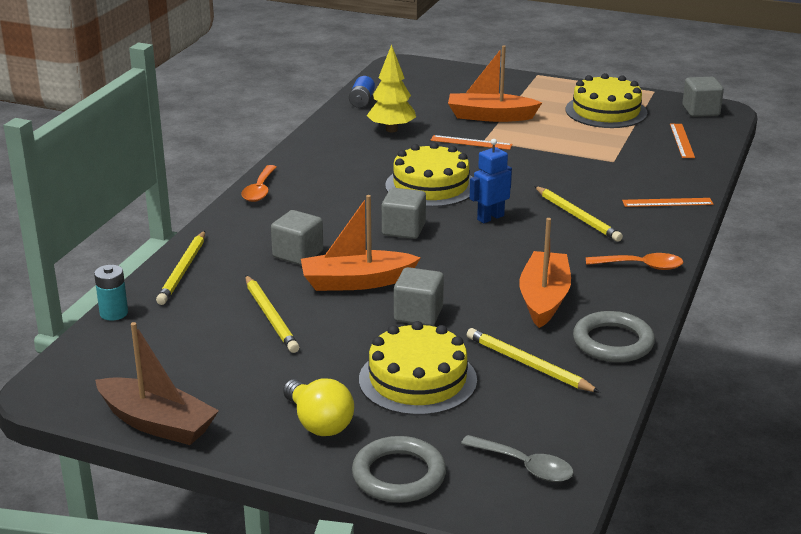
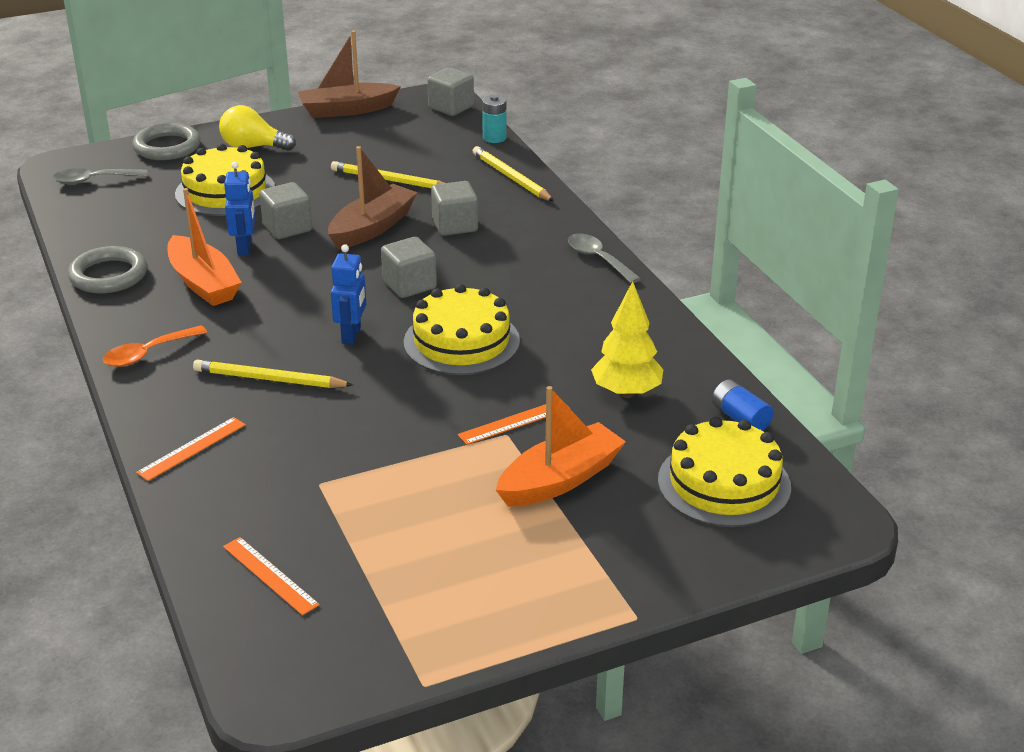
camera: 135 degrees right, 5 degrees up
(260, 190) = (598, 259): orange spoon -> grey spoon
(356, 282) = (372, 228): orange boat -> brown boat
(475, 313) = (245, 247): none -> blue robot
(528, 364) = (158, 232): yellow pencil -> none
(606, 111) = (435, 582): yellow cake -> yellow cake (724, 483)
(700, 111) = (303, 670): grey cube -> grey cube (451, 107)

